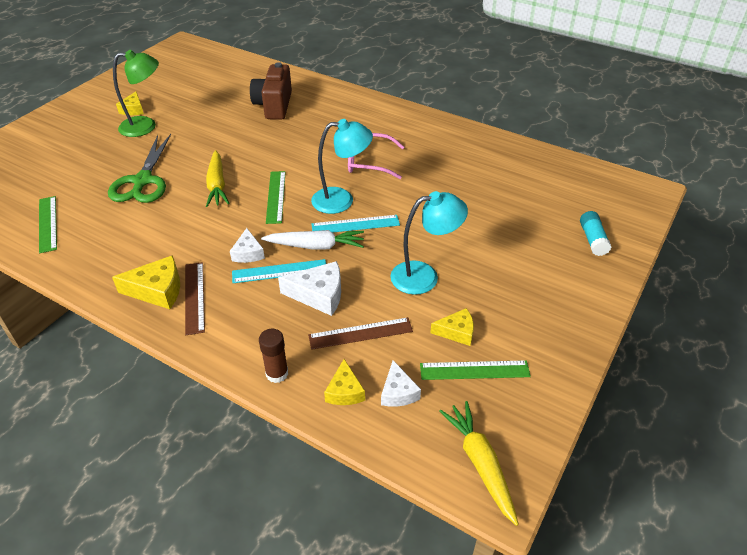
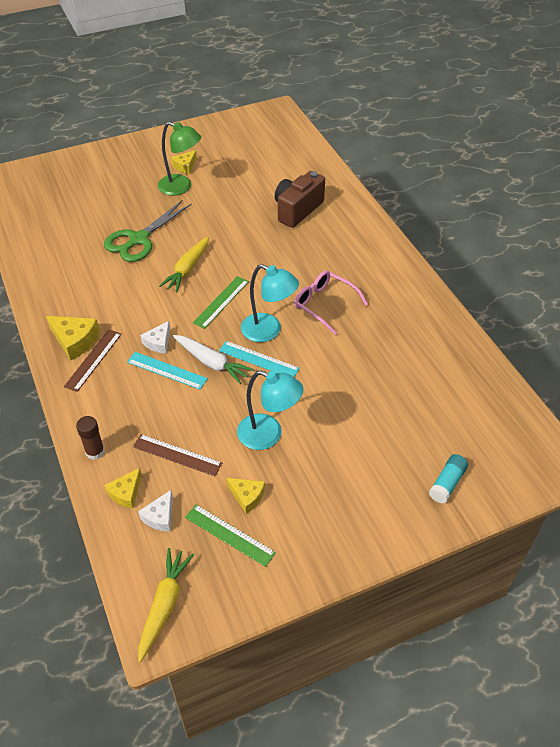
camera: 35 degrees right, 5 degrees up
(48, 223) = (50, 247): green ruler -> none
(319, 295) = (177, 406): white cheese -> none

